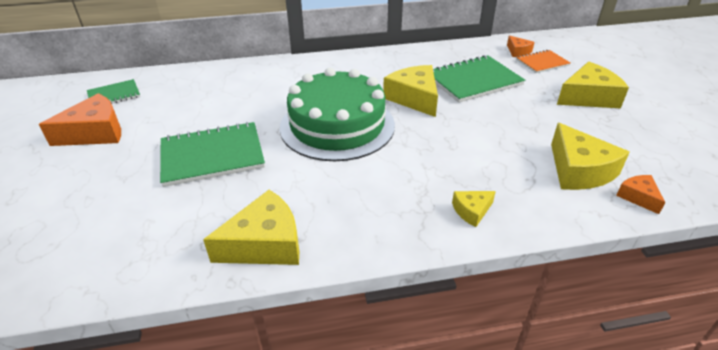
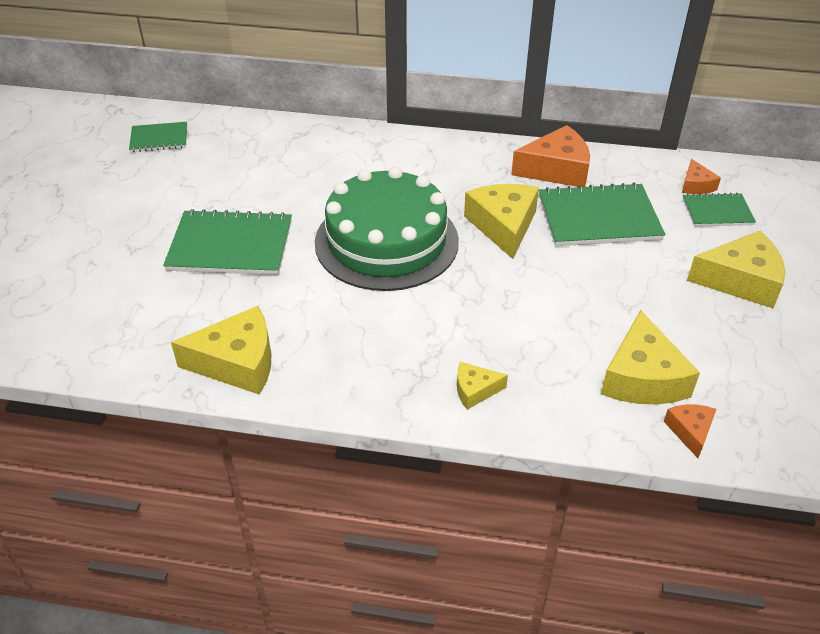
camera: 20 degrees right, 5 degrees up
(95, 132) = (123, 185): orange cheese -> orange cheese (556, 169)
(542, 63) = (717, 212): orange notebook -> green notebook

